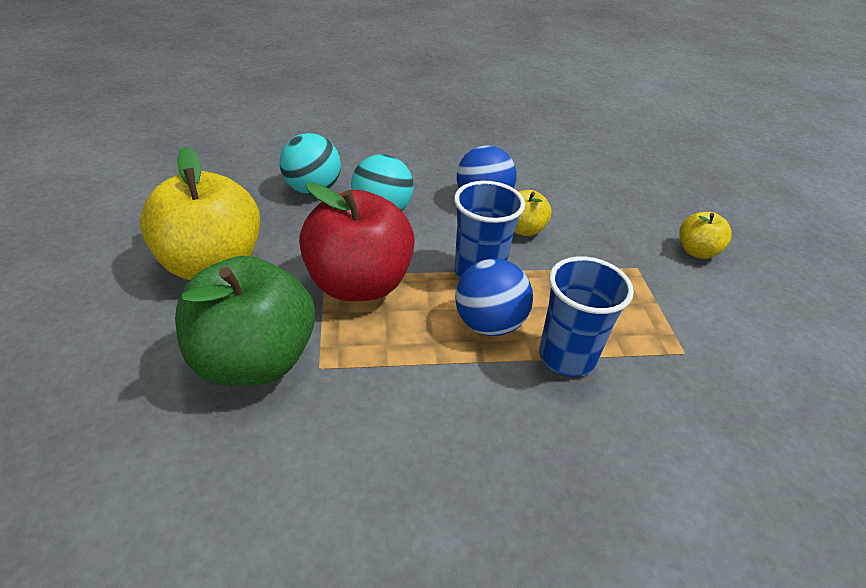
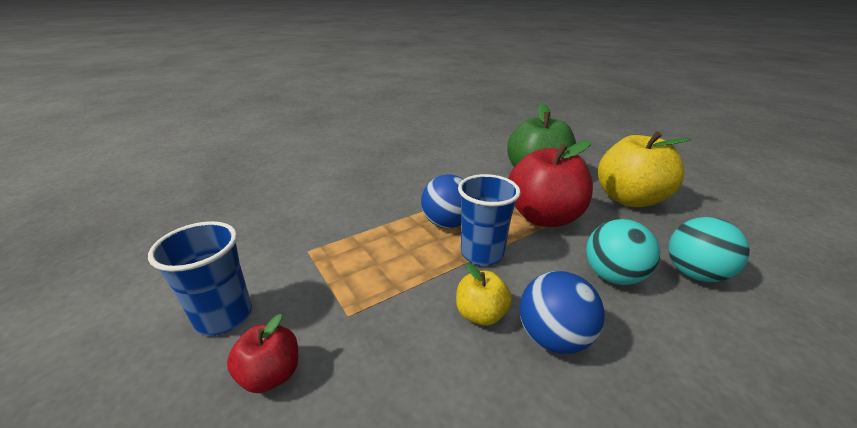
camera: 155 degrees right, 10 degrees down
(567, 356) = (389, 223): blue cup -> blue cup (224, 316)
(696, 251) = (271, 374): yellow apple -> red apple

